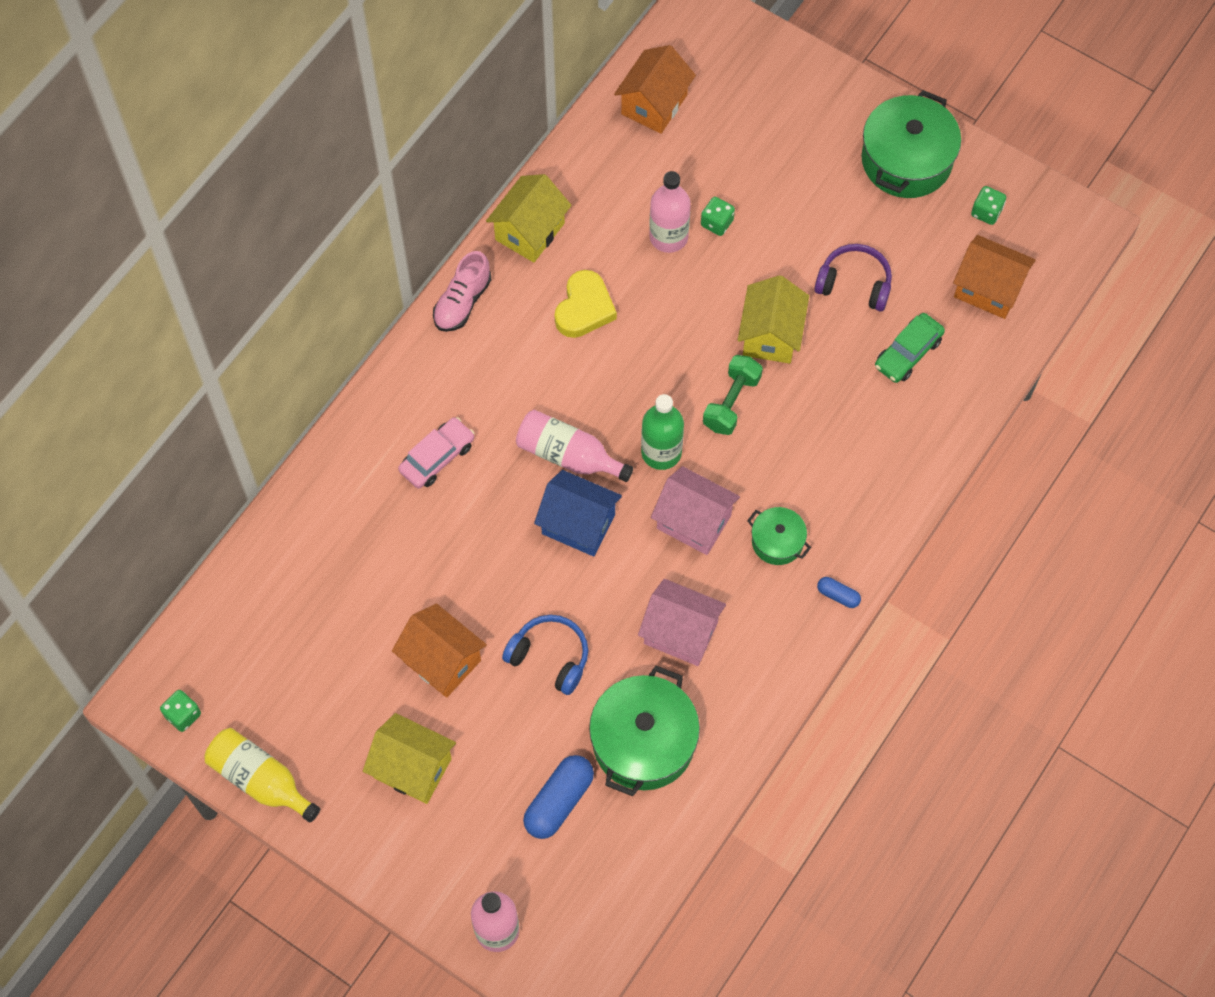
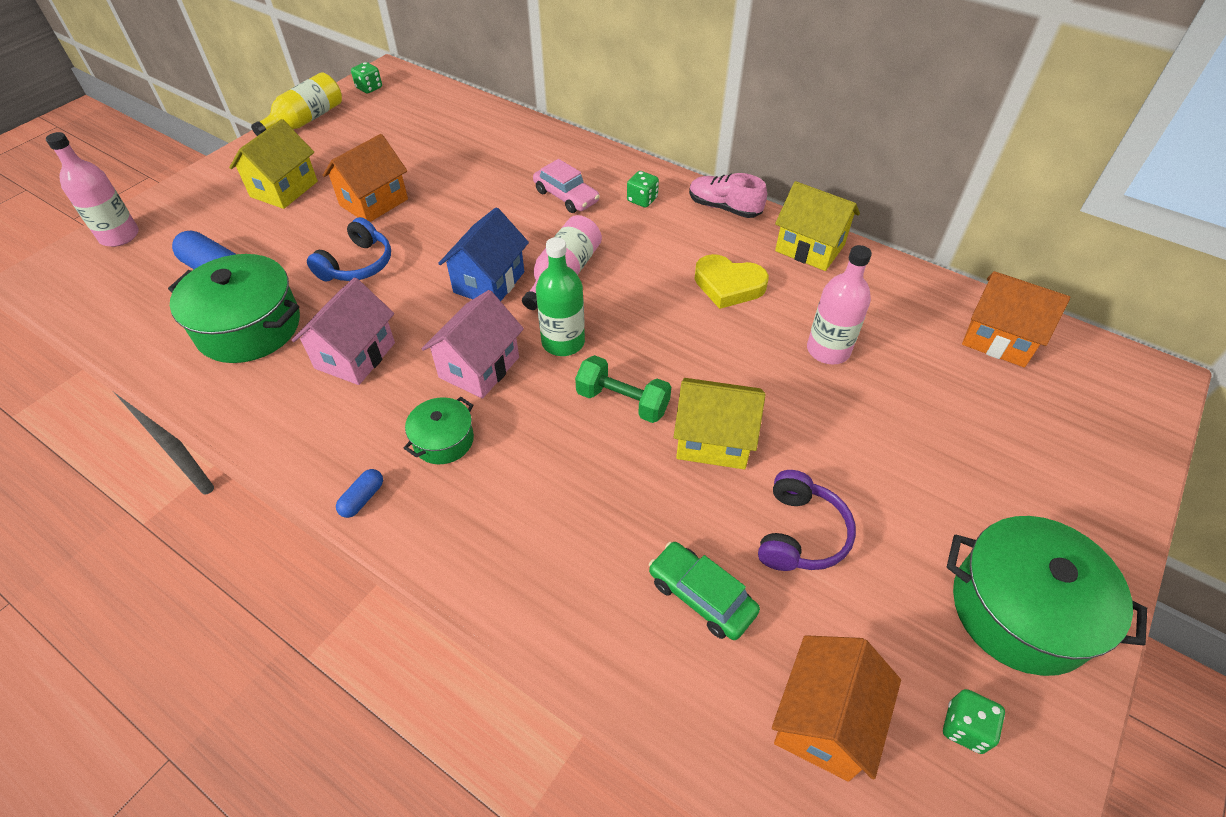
camera: 90 degrees right, 15 degrees down
(717, 223) = (857, 392): green dice -> green dice (642, 200)

